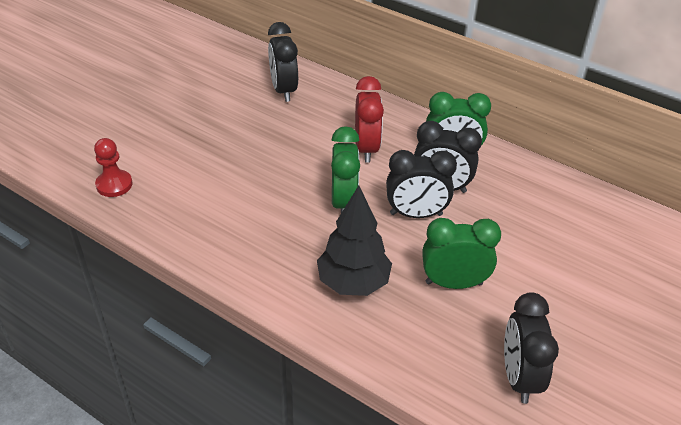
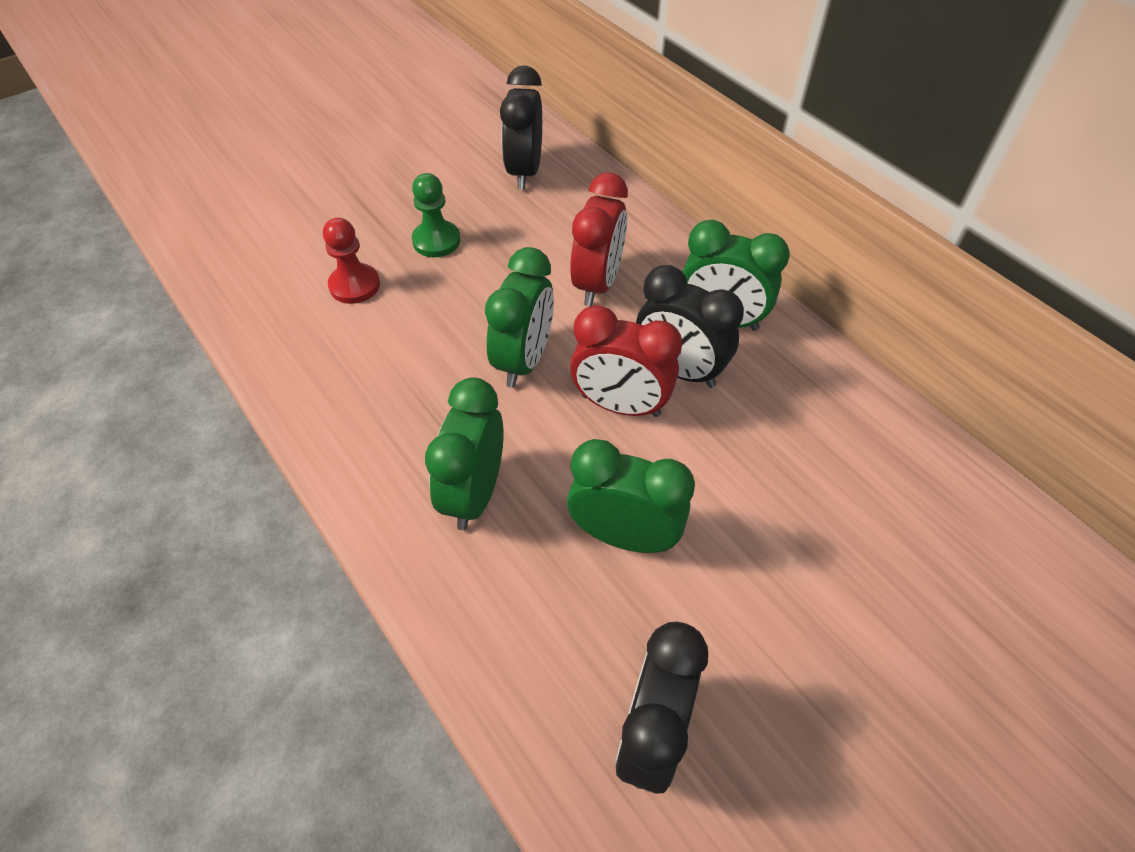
camera: 20 degrees right, 10 degrees up
(114, 185) = (236, 263): red pawn -> red pawn (354, 285)
(248, 143) = (436, 241): none -> green pawn
(353, 283) = (474, 493): black tree -> green clock
(416, 214) = (620, 405): black clock -> red clock

